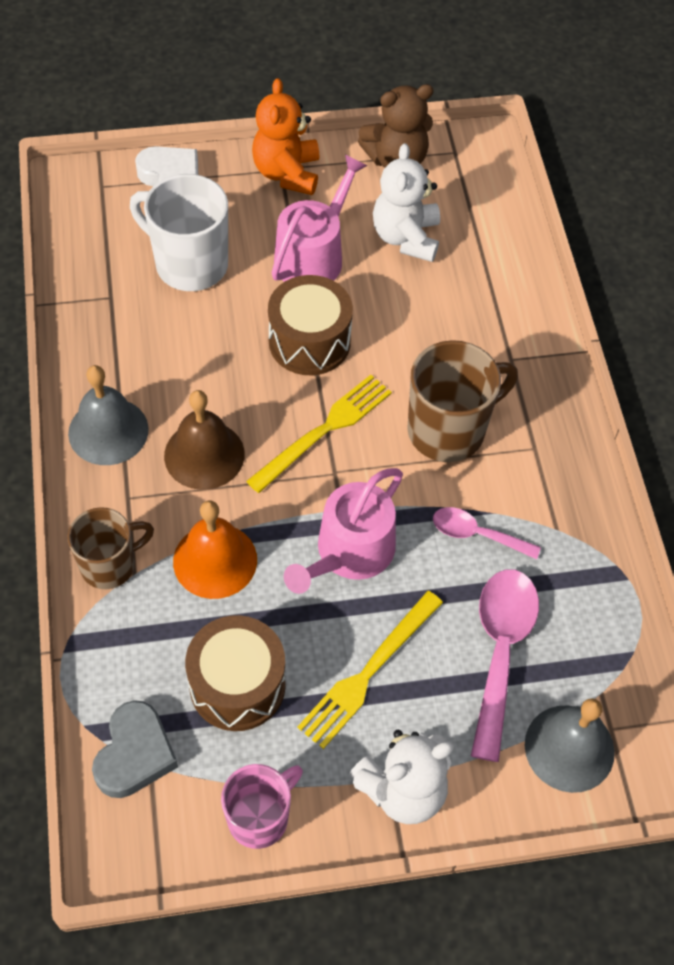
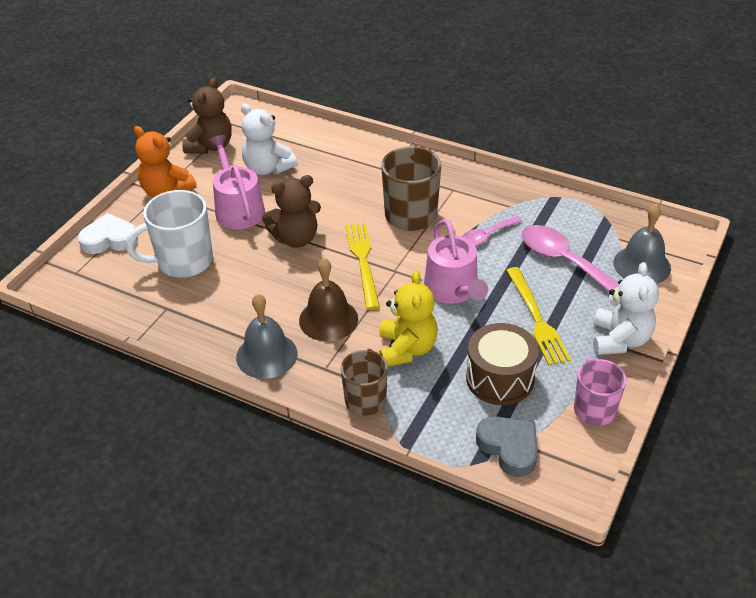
camera: 50 degrees left, 15 degrees down
(215, 560) = (407, 349): orange bell -> yellow teddy bear
(309, 341) = (296, 238): brown drum -> brown teddy bear

